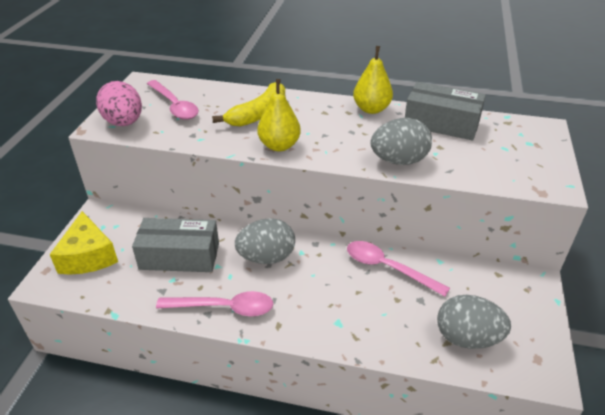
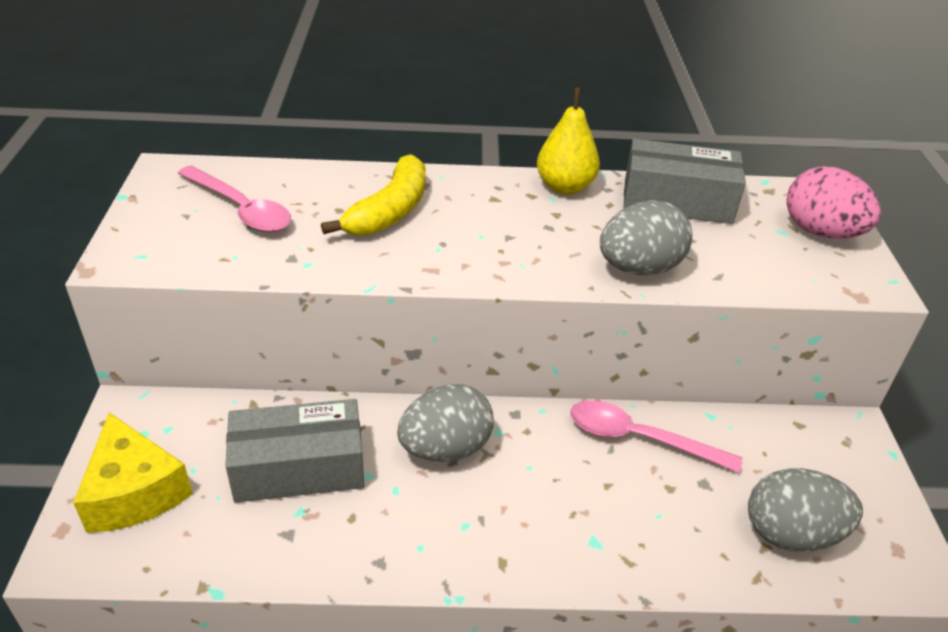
camera: 15 degrees left, 0 degrees up
(124, 123) = (161, 247): pink egg -> pink egg (821, 232)
(224, 308) = (404, 547): pink spoon -> none
(279, 146) = (444, 262): yellow pear -> none

